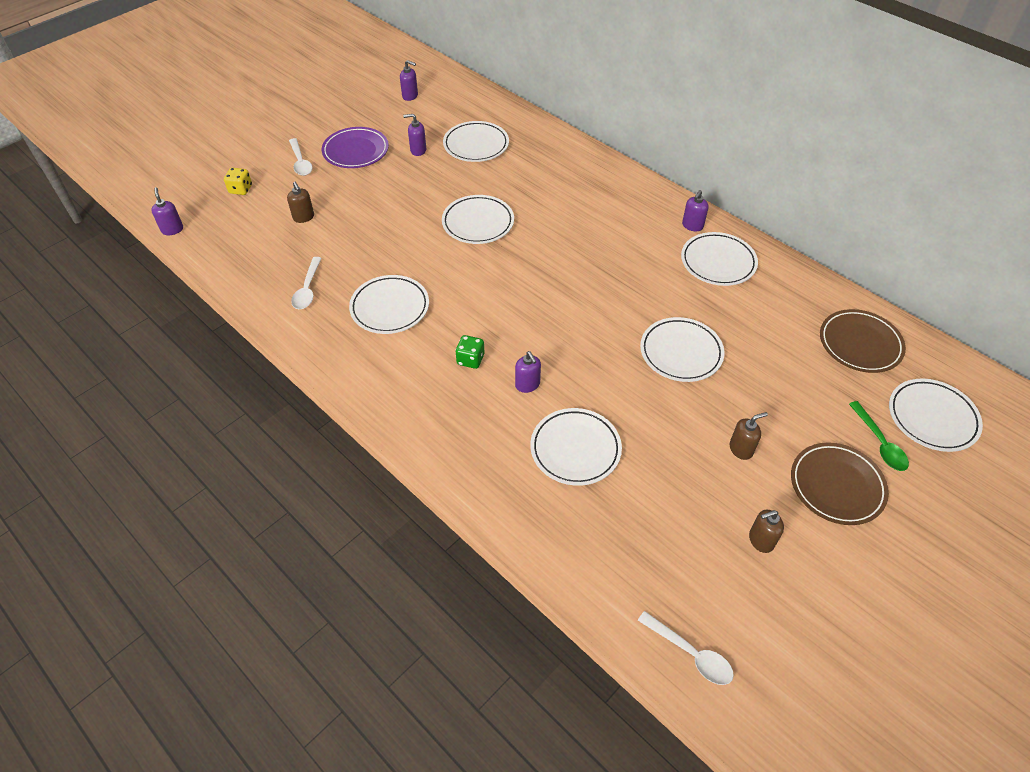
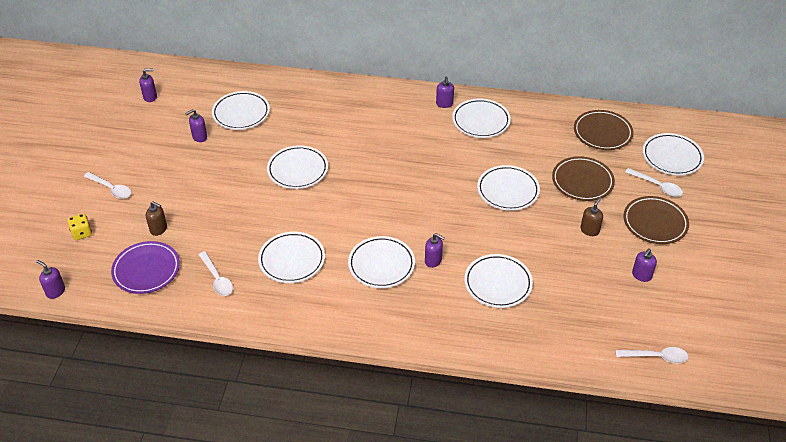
camera: 35 degrees left, 5 degrees down
(356, 151) = (149, 160): purple plate -> purple plate (146, 270)
(470, 359) = (381, 265): green dice -> white plate
(760, 540) = (641, 275): brown soap dispenser -> purple soap dispenser
(782, 387) = (582, 181): none -> brown plate
(879, 443) = (657, 186): green spoon -> white spoon

